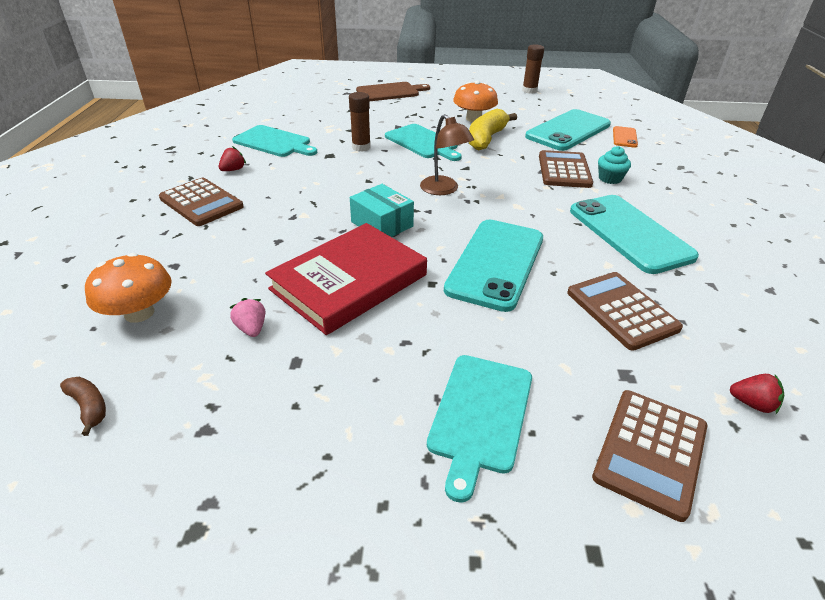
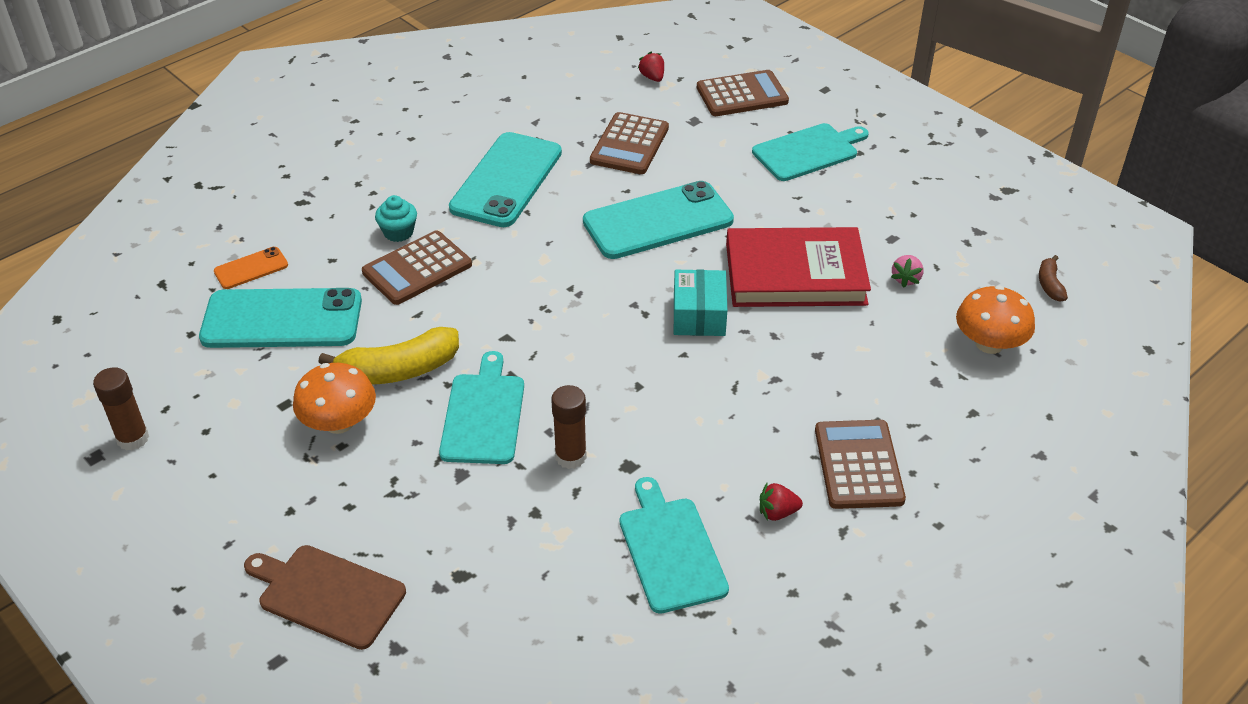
camera: 135 degrees left, 5 degrees up
(444, 190) = (580, 320): brown lamp -> none

